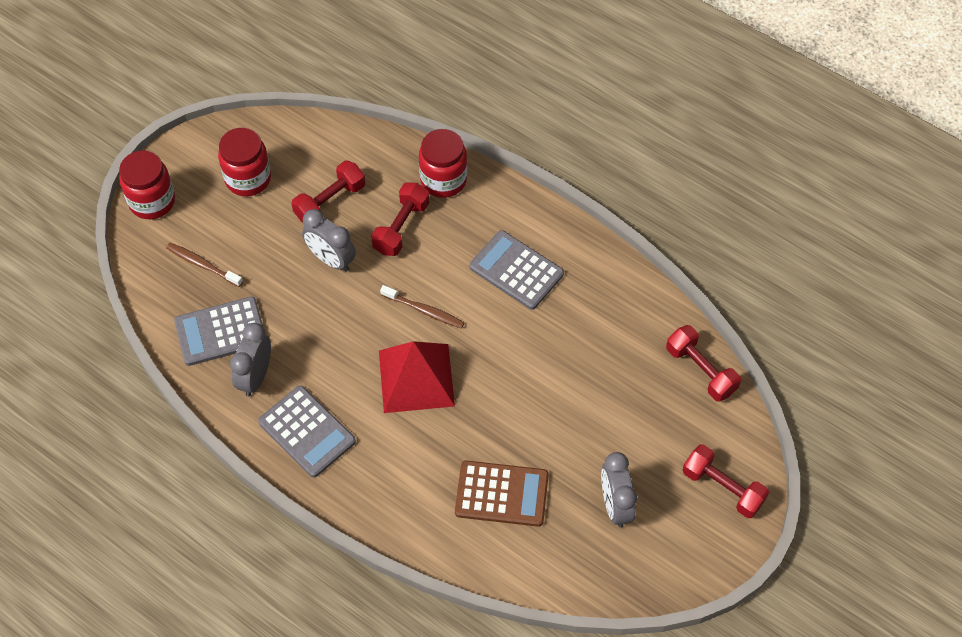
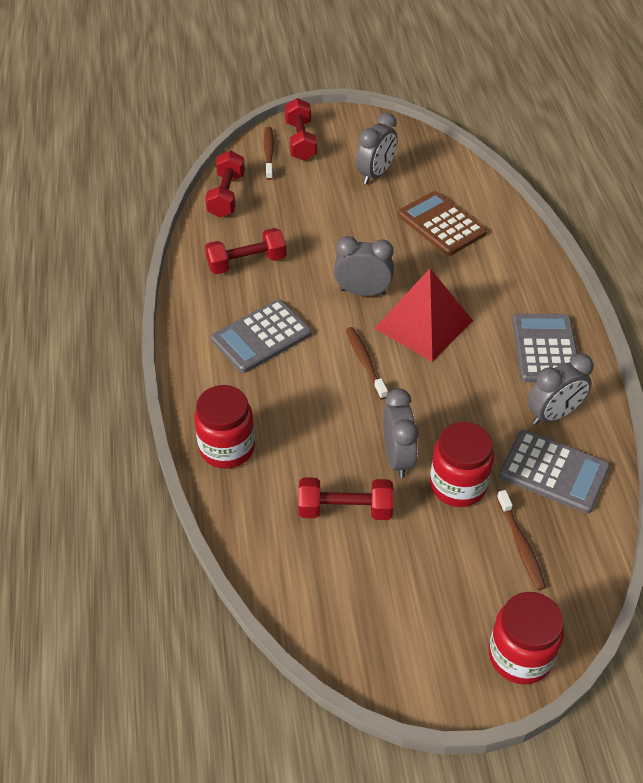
camera: 135 degrees left, 10 degrees down
(248, 179) = (399, 598): red jar -> red jar (458, 485)
(401, 227) = (309, 437): red dumbbell -> red dumbbell (246, 262)
(490, 369) = (362, 292): none -> grey clock
(516, 270) = (261, 337): grey calculator -> grey calculator turned 60 degrees clockwise
(729, 448) = (269, 153): none -> brown toothbrush

